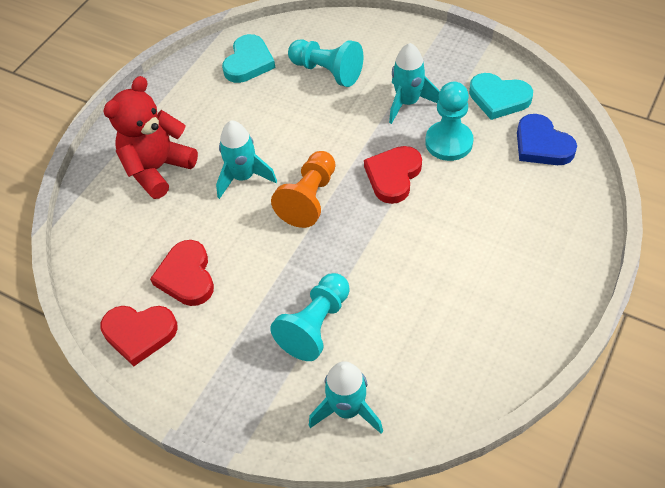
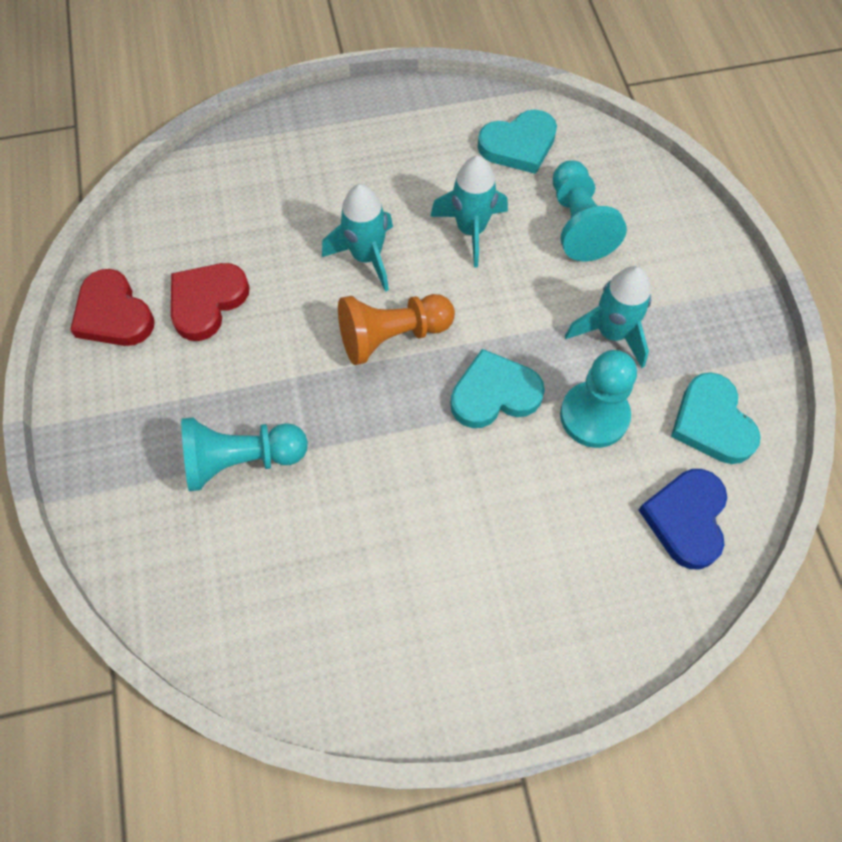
camera: 45 degrees right, 10 degrees up
(157, 169) = (311, 177): red teddy bear -> none
(347, 409) = (165, 564): turquoise rocket -> turquoise rocket (471, 230)
(393, 176) = (494, 394): red heart -> turquoise heart

